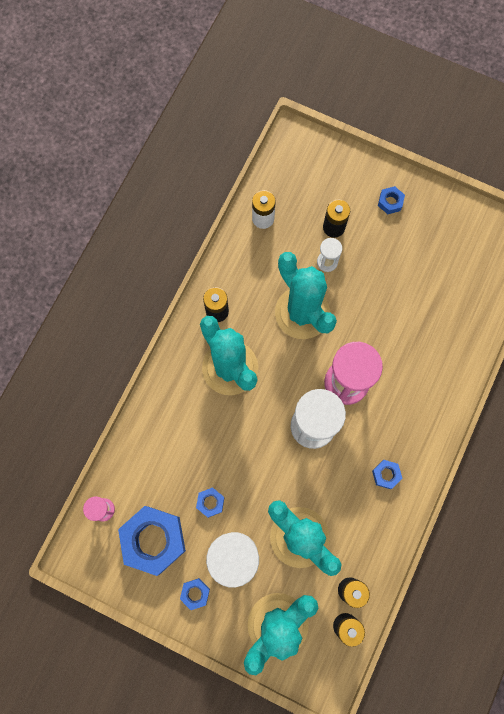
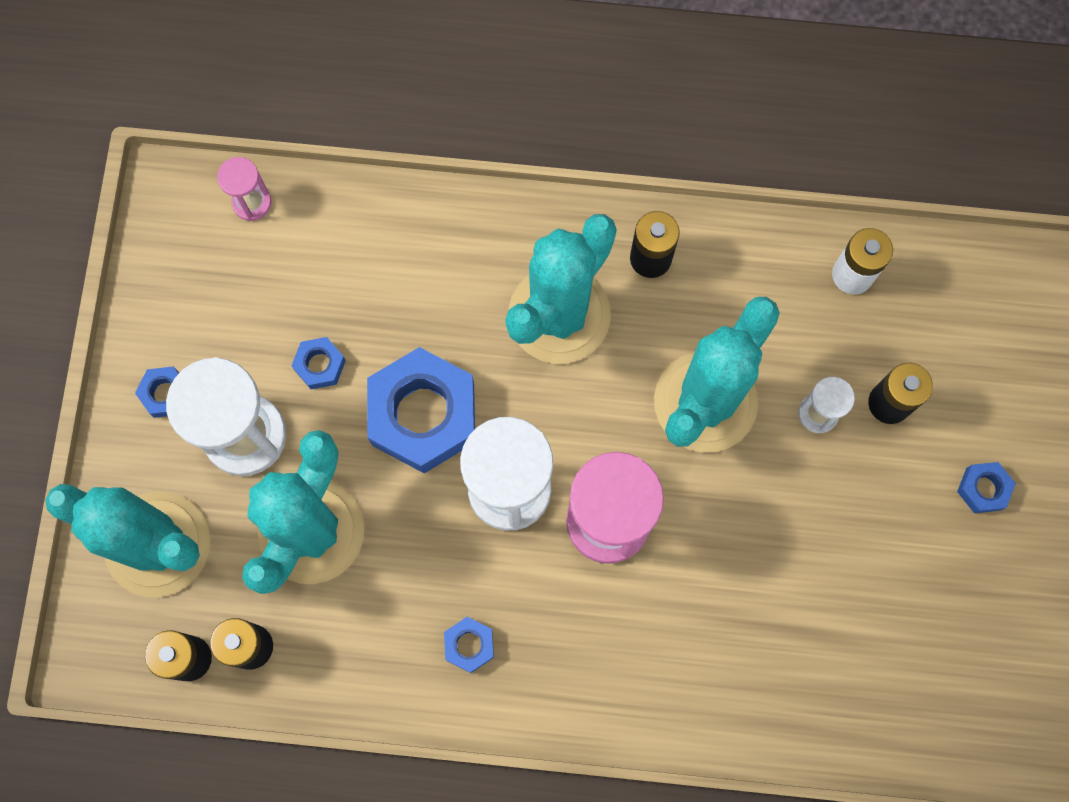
camera: 70 degrees right, 0 degrees up
(153, 540) = (229, 298): blue nut -> blue nut (423, 415)

